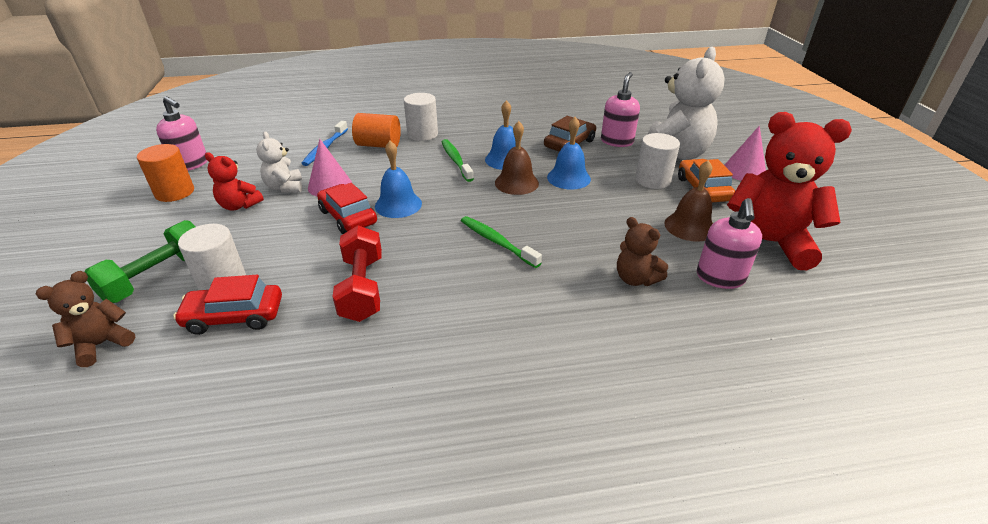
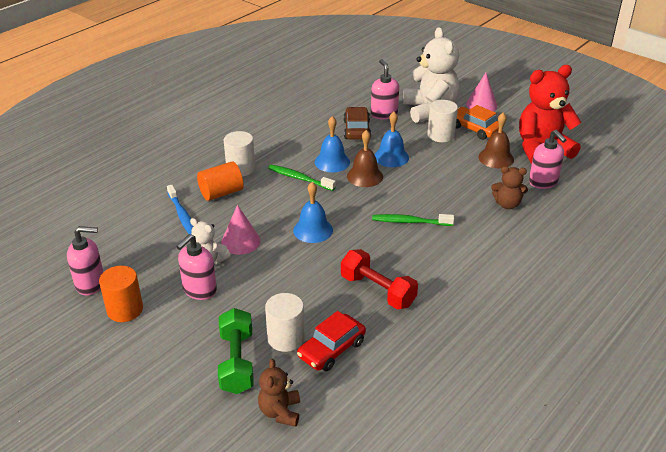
camera: 40 degrees left, 0 degrees up
(239, 205) = (199, 290): red teddy bear -> pink soap dispenser
(348, 217) = (294, 255): red car -> none

